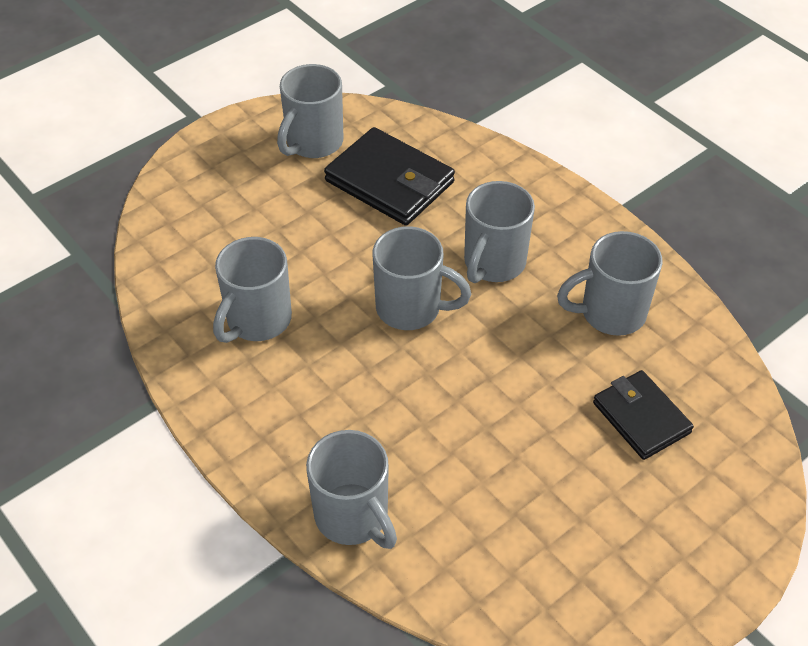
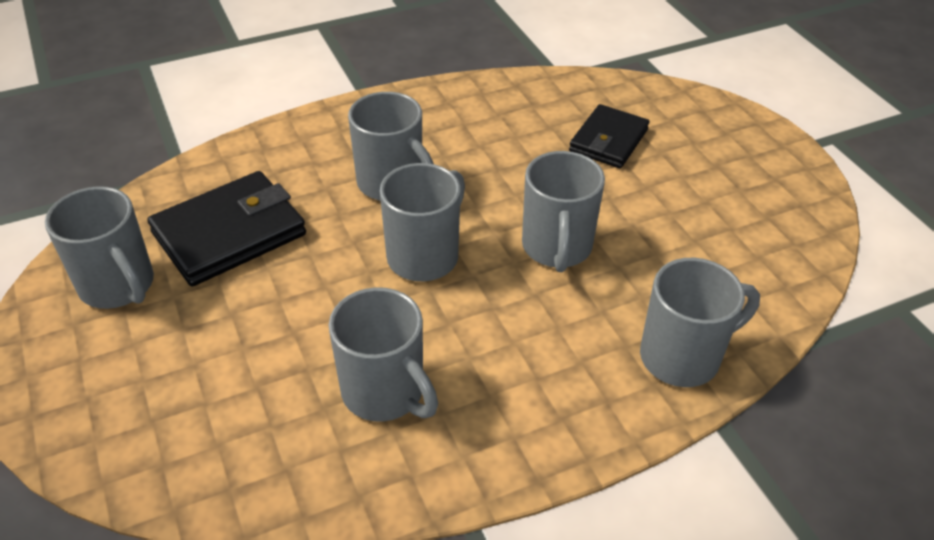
camera: 75 degrees left, 5 degrees down
(610, 313) = (487, 128): grey mug -> grey mug (557, 248)
(641, 418) = (608, 140): black wallet -> black wallet turned 45 degrees counterclockwise

